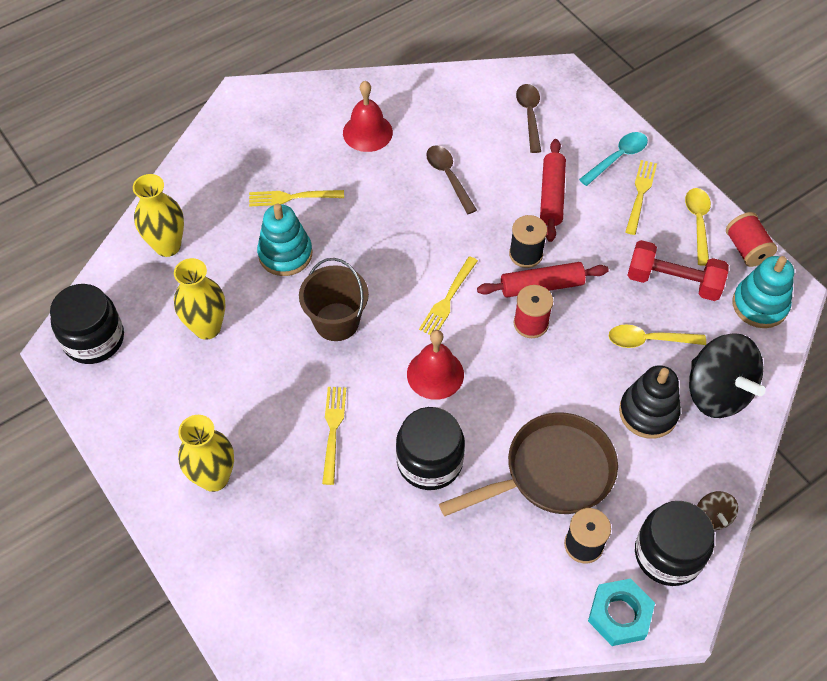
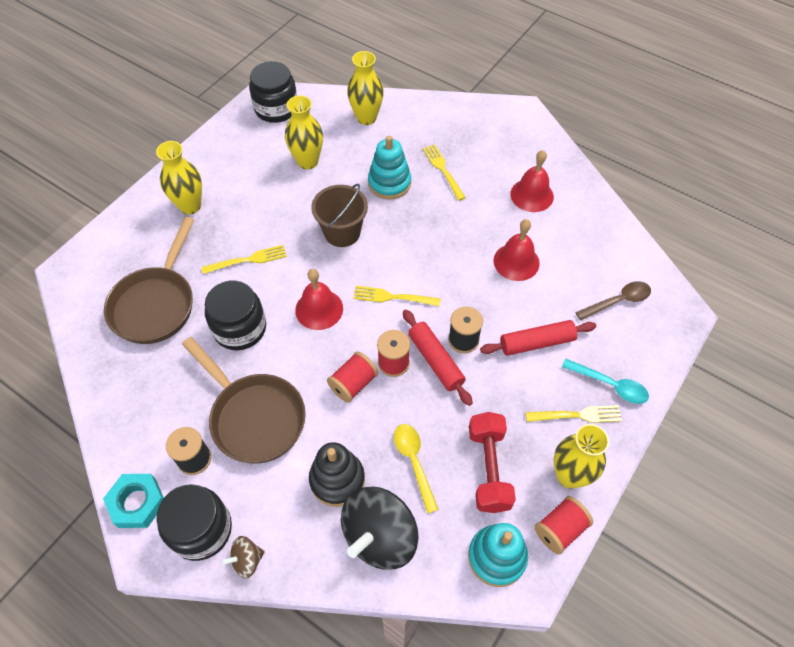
camera: 70 degrees right, 0 degrees up
(356, 548) = (156, 304): none -> brown pan
(448, 177) = (516, 262): brown spoon -> red bell
(543, 367) = (353, 384): none -> red spool
(698, 223) = (569, 475): yellow spoon -> yellow vase

